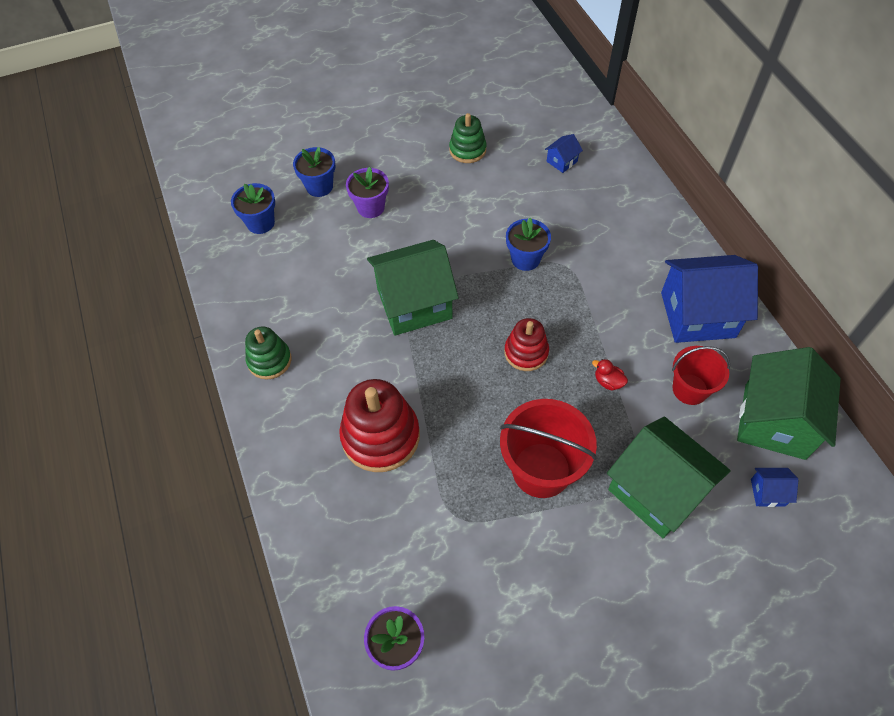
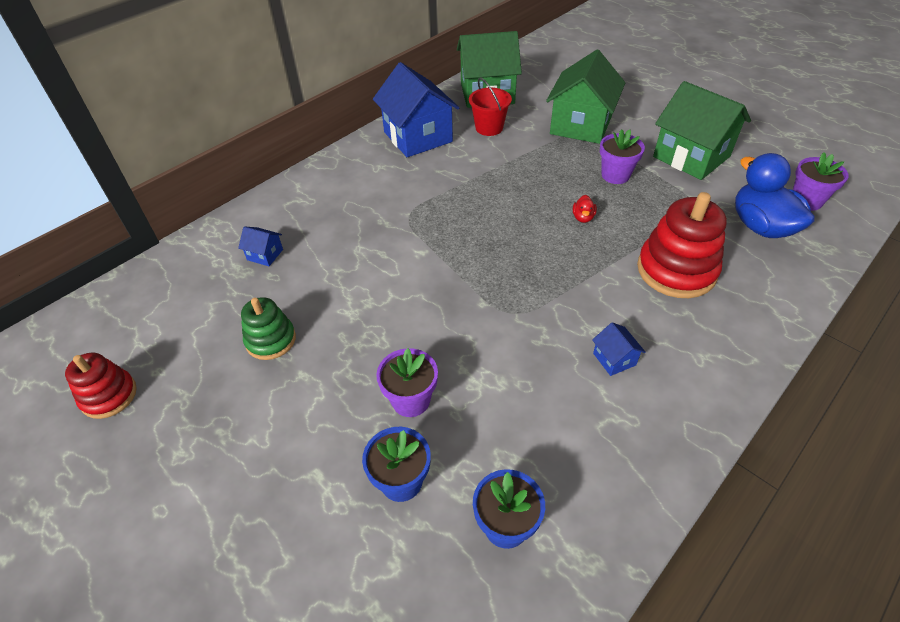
camera: 115 degrees left, 10 degrees down
(269, 360) = (684, 395): green stacking toy -> none
(389, 559) = (761, 226): none -> blue duck
(414, 303) = (522, 302): green house -> green house (691, 156)
(525, 259) = (416, 242): blue flower pot -> none
(526, 352) = (520, 211): red stacking toy -> red stacking toy (109, 396)
(541, 470) = (615, 175): red bucket -> purple flower pot
(608, 382) = (513, 163): red duck -> red duck (583, 217)
(767, 492) = (541, 88): blue house -> blue house (614, 359)

